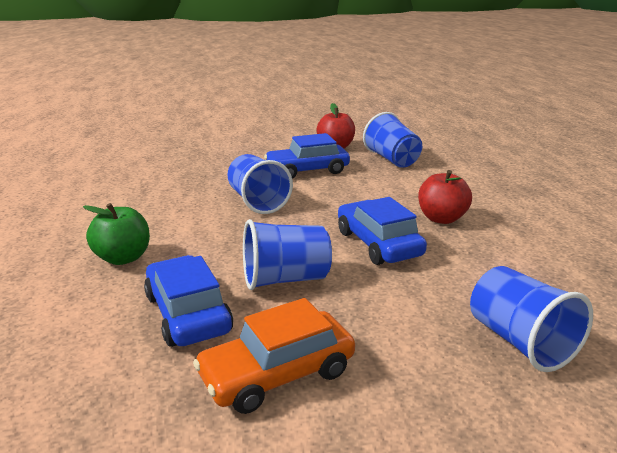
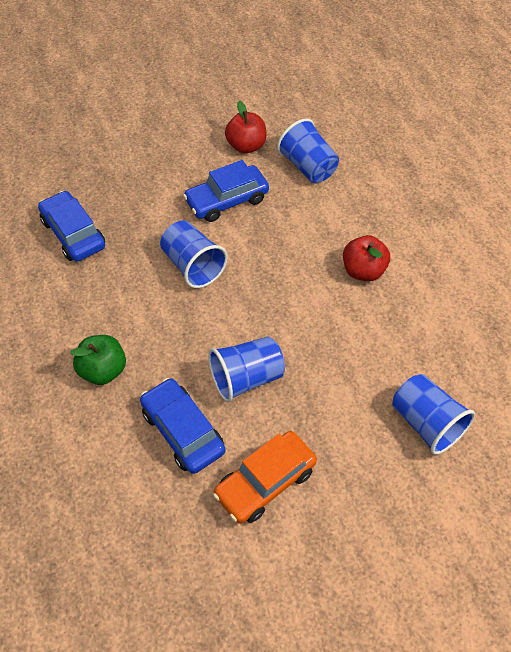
camera: 10 degrees left, 30 degrees up
(378, 244) = (313, 318): blue car -> blue car (73, 234)

